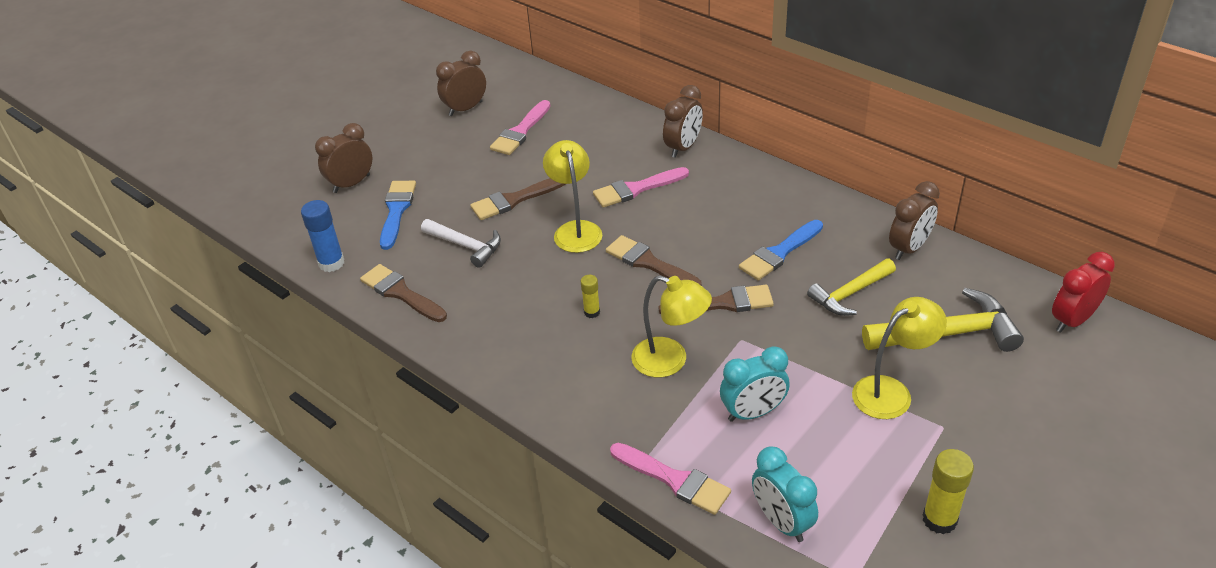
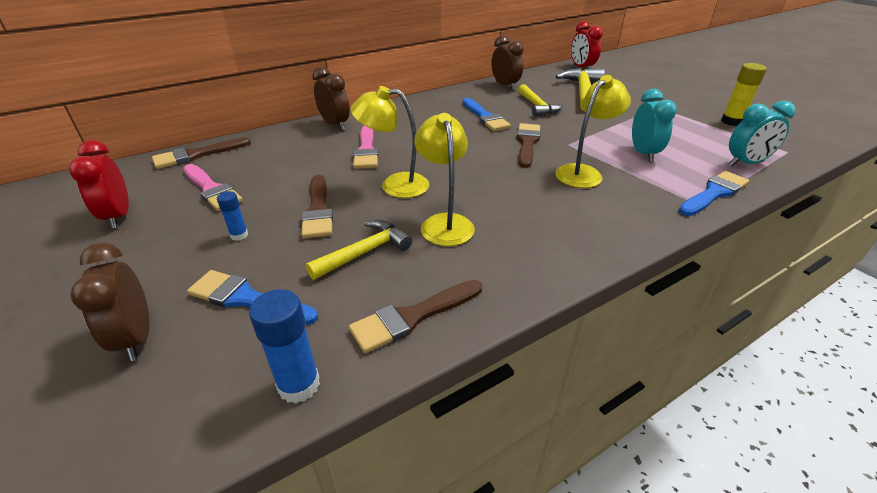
camera: 75 degrees left, 5 degrees down
(464, 175) = (239, 235): none -> blue glue stick
(465, 109) = (118, 216): brown clock -> red clock
(466, 246) = (365, 252): white hammer -> yellow hammer
(592, 312) = (511, 196): yellow glue stick -> none
(649, 263) = (464, 161): brown brush -> brown brush (197, 155)
(674, 480) = (714, 193): pink brush -> blue brush
(891, 392) = (628, 113): yellow lamp -> yellow lamp (444, 223)

